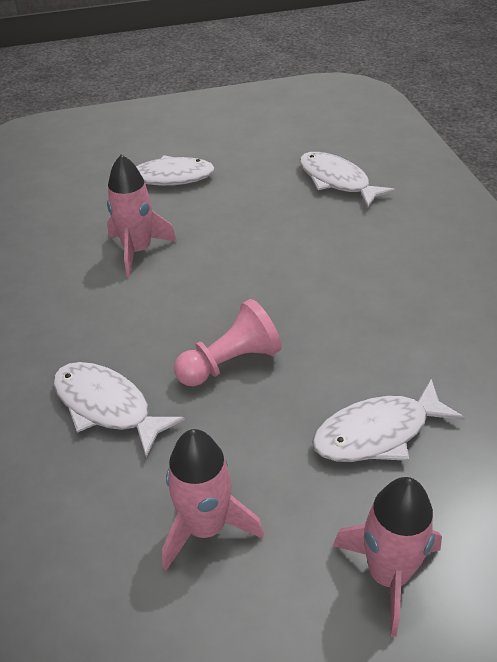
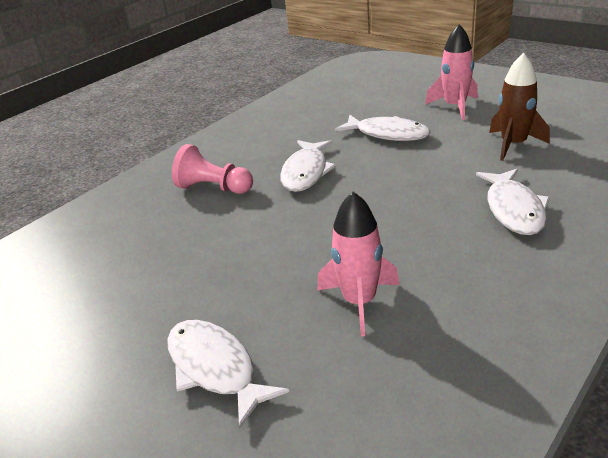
camera: 125 degrees left, 10 degrees down
(206, 527) = (513, 145): pink rocket -> brown rocket
(230, 362) = (409, 190): pink pawn -> pink pawn (213, 188)
(337, 181) = (133, 252): white fish -> white fish (306, 172)

